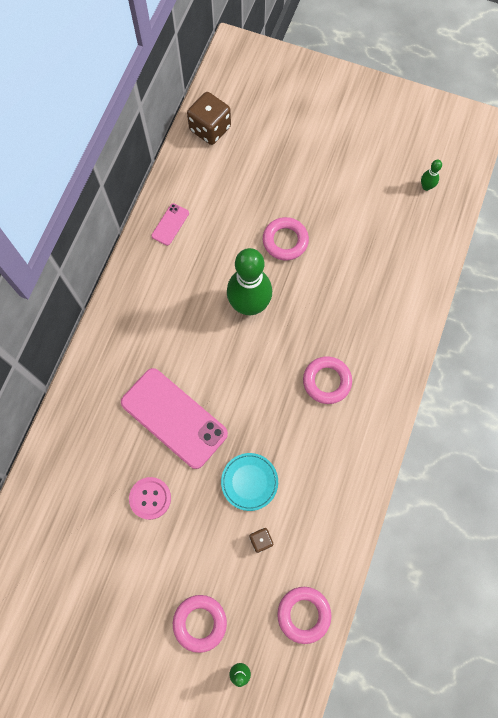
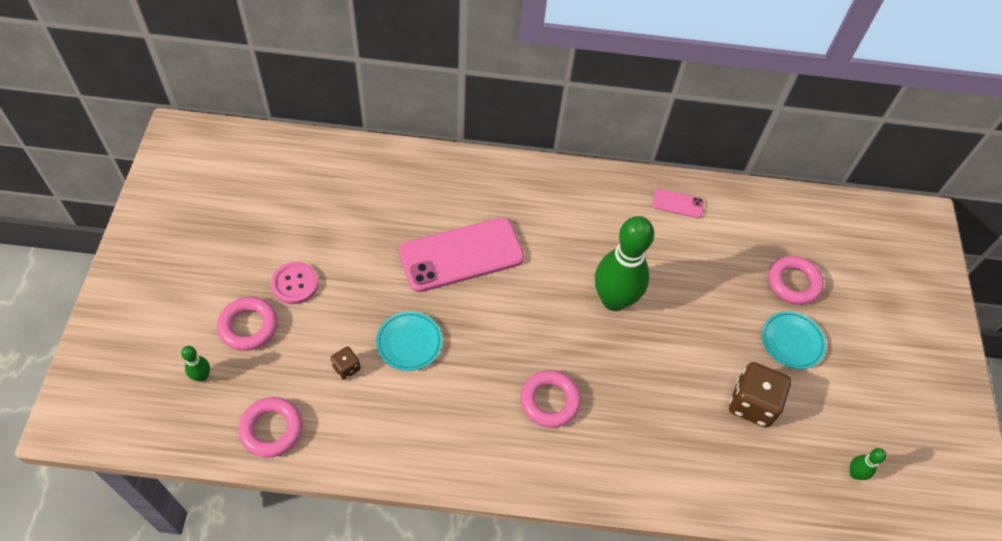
camera: 70 degrees right, 15 degrees down
(150, 498) = (370, 252): pink button -> pink button (295, 284)
(174, 418) = (461, 255): pink phone -> pink phone turned 45 degrees clockwise
(210, 129) = (810, 216): brown dice -> brown dice (752, 403)
(285, 241) = (707, 321): pink ring -> pink ring (793, 283)
(317, 187) = (792, 341): none -> turquoise plate

